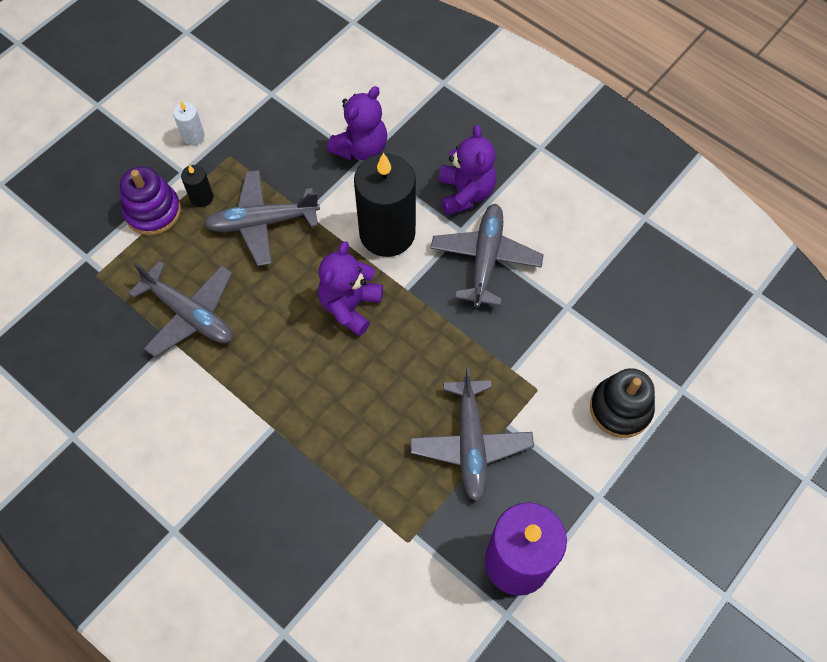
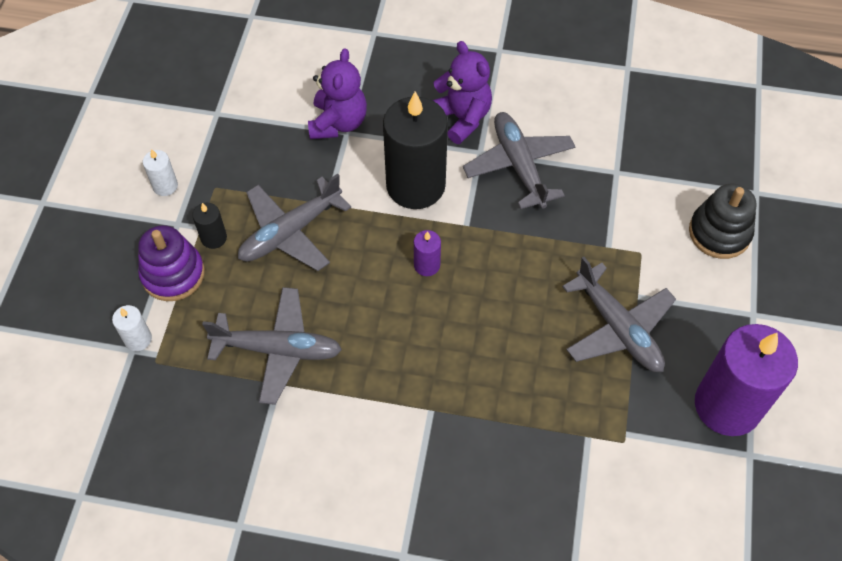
camera: 30 degrees left, 5 degrees down
(95, 250) = (138, 339): none -> white candle
(350, 306) = (427, 265): purple teddy bear -> purple candle

